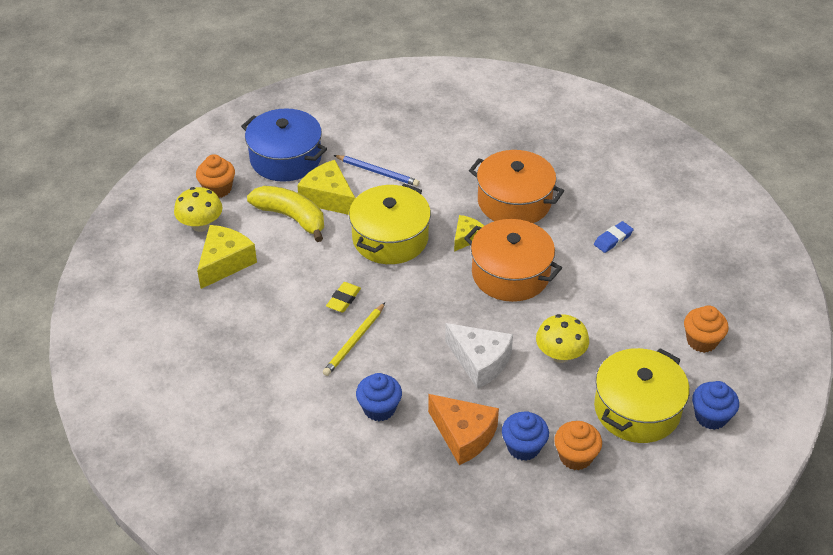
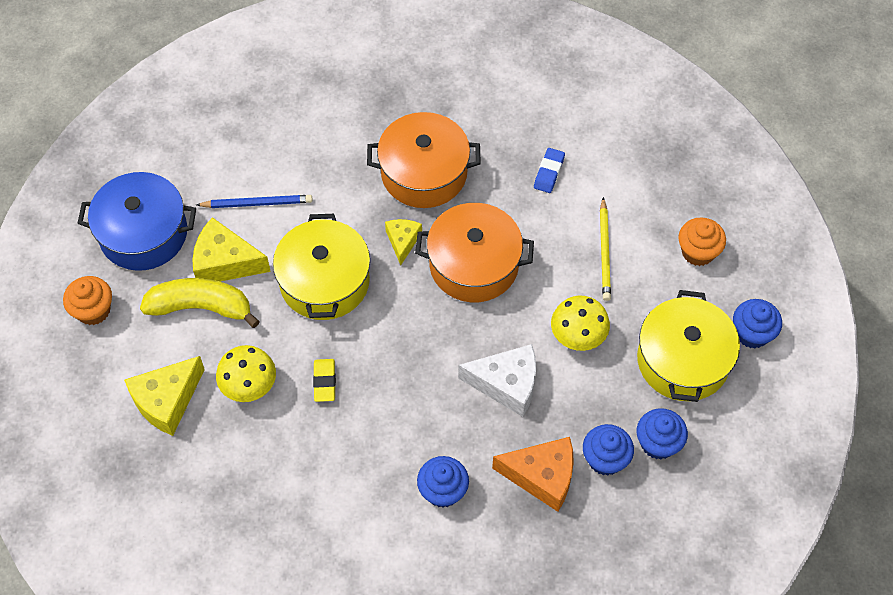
camera: 30 degrees left, 15 degrees up
(201, 225) = (106, 367): yellow mushroom -> yellow mushroom (249, 386)
(225, 263) = (167, 401): yellow cheese -> yellow cheese turned 135 degrees counterclockwise
(354, 341) = (368, 426): yellow pencil -> yellow pencil (605, 251)
(575, 456) = (658, 443): orange cupcake -> blue cupcake

